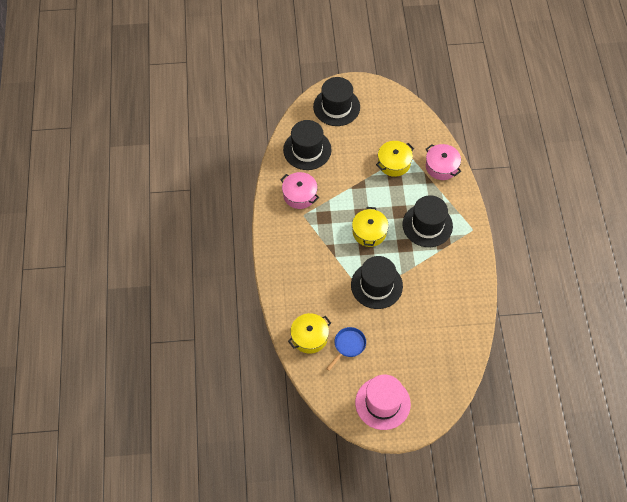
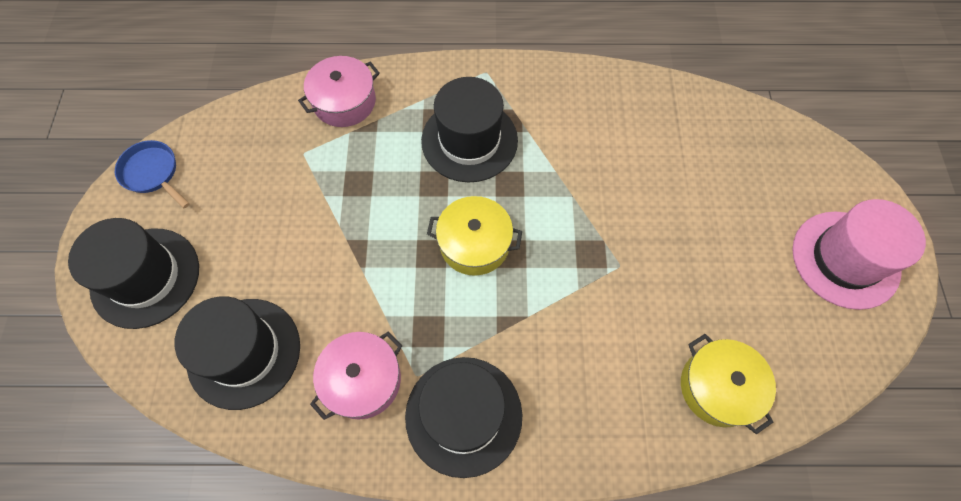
camera: 85 degrees left, 5 degrees up
(348, 345) = (731, 310): blue pan -> blue pan (153, 173)
(376, 285) = (596, 243): black hat -> black hat (463, 415)
(394, 163) = (319, 180): yellow pot -> none

